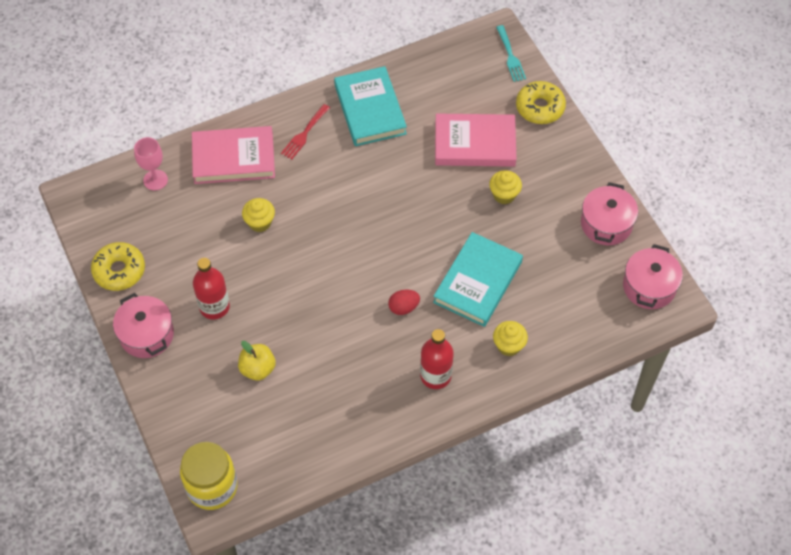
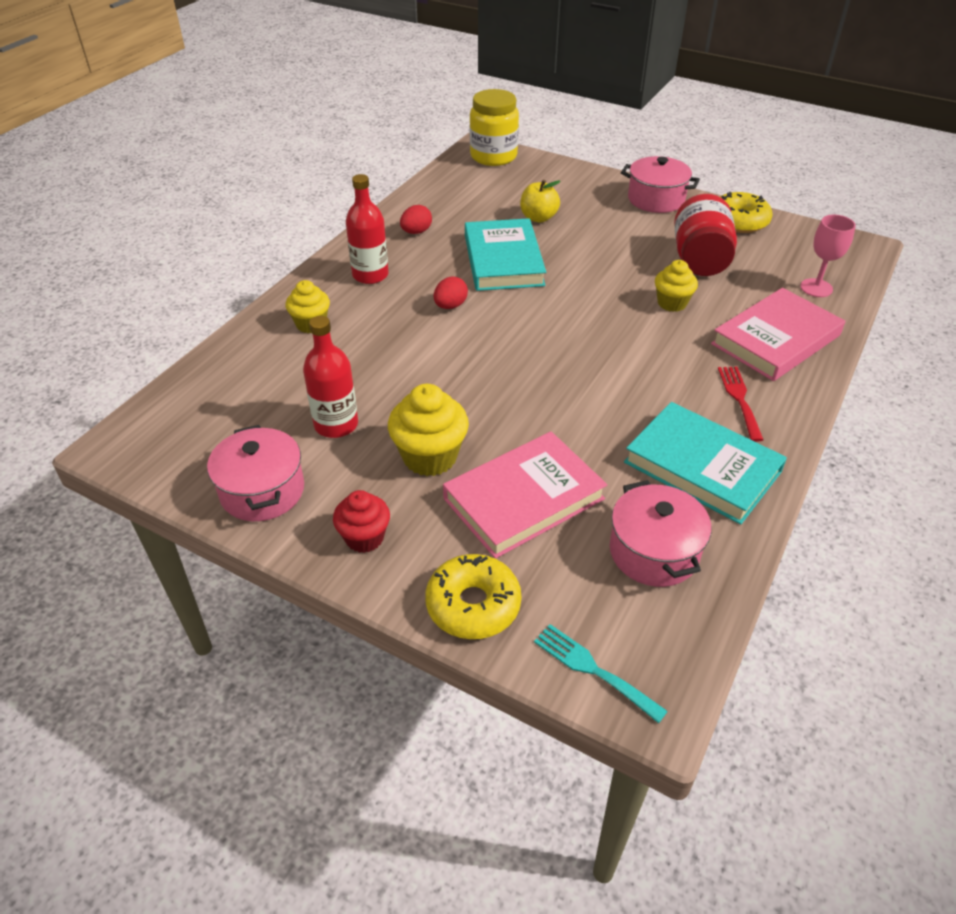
camera: 145 degrees right, 15 degrees down
(195, 249) = (699, 260): none -> red jar
(214, 307) = (627, 235): red bottle -> red bottle (336, 424)
(365, 410) = (416, 232): none -> red egg
(478, 282) = (389, 358): turquoise book -> turquoise book (503, 260)
(504, 195) = (430, 457): yellow cupcake -> yellow cupcake, size x1.53
(568, 167) = (364, 538): none -> red cupcake
(649, 287) = (164, 447): pink pot -> pink pot (654, 552)

